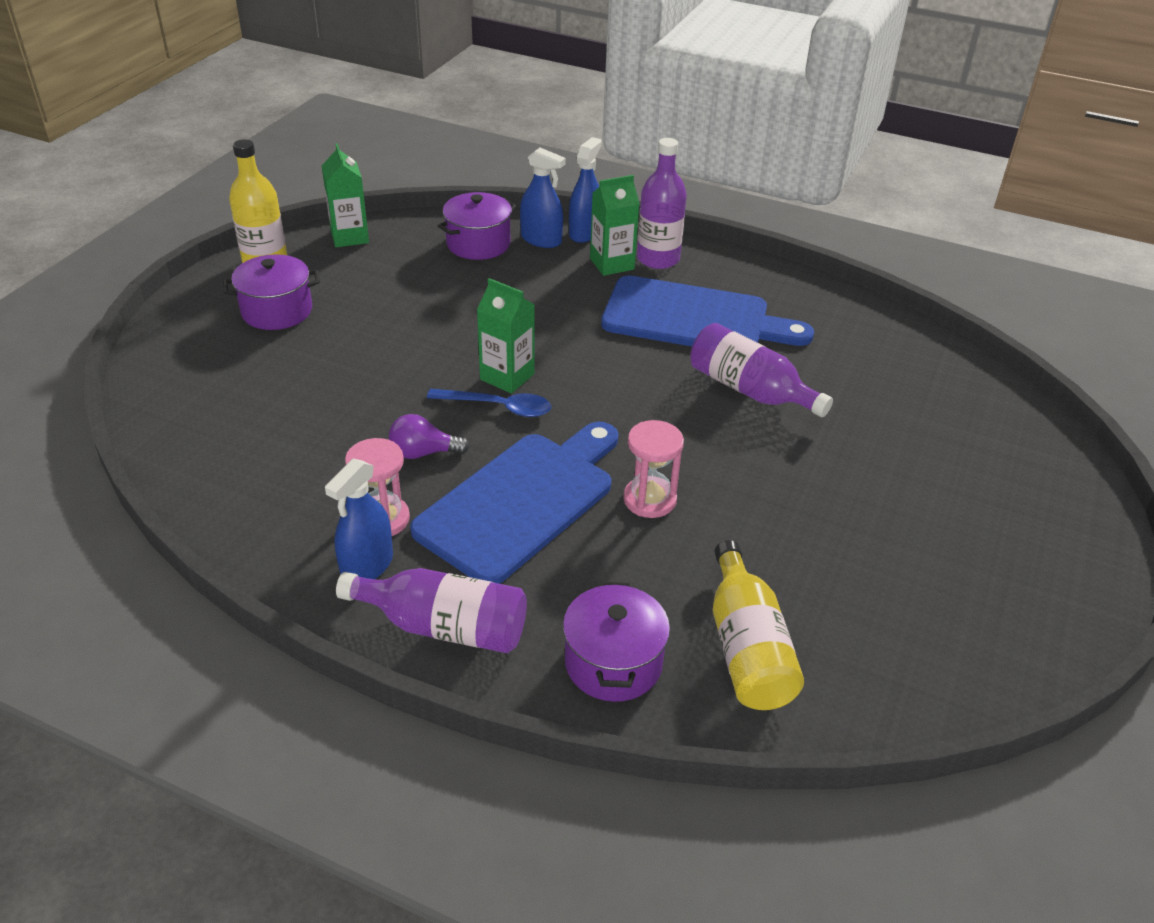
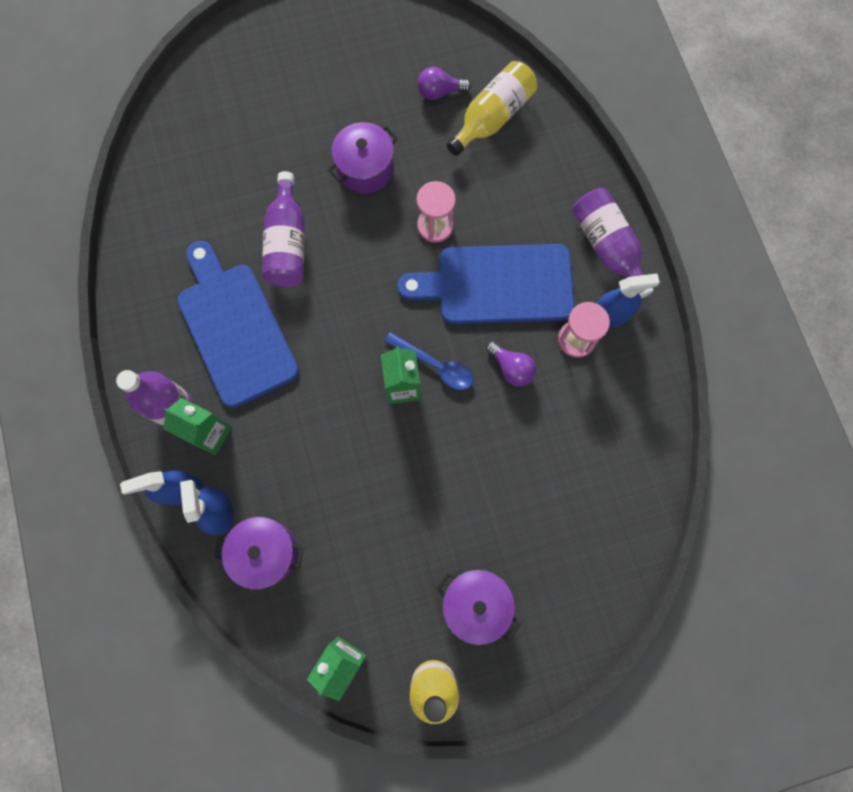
camera: 130 degrees left, 35 degrees up
(498, 407) = (435, 365): blue spoon -> blue spoon turned 150 degrees clockwise
(613, 663) = (554, 162): purple pot -> purple pot (365, 169)
(838, 622) = (439, 92): none -> purple light bulb

